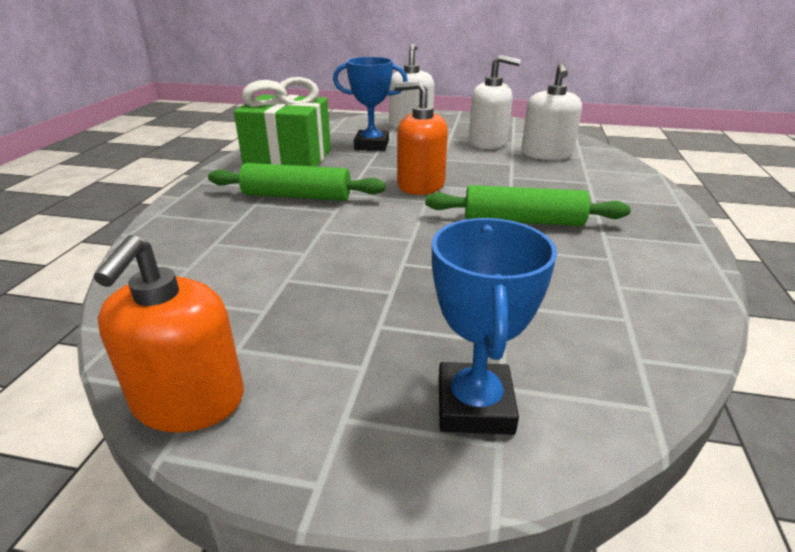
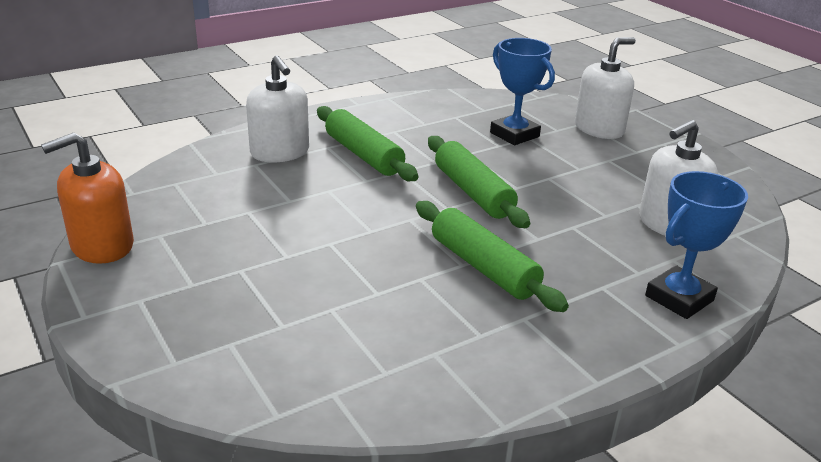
camera: 45 degrees right, 0 degrees up
(288, 159) = (421, 118): green gift -> none
(420, 185) = (473, 192): orange soap dispenser -> green rolling pin
(474, 405) = (199, 340): blue trophy -> blue trophy (679, 298)
(488, 142) = (636, 183): white soap dispenser -> white soap dispenser (280, 152)

